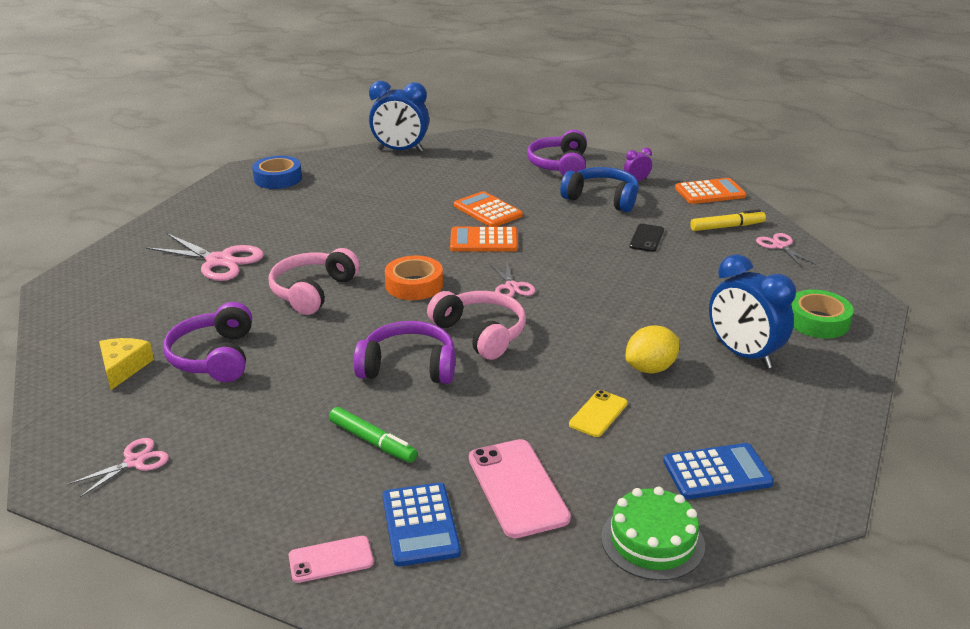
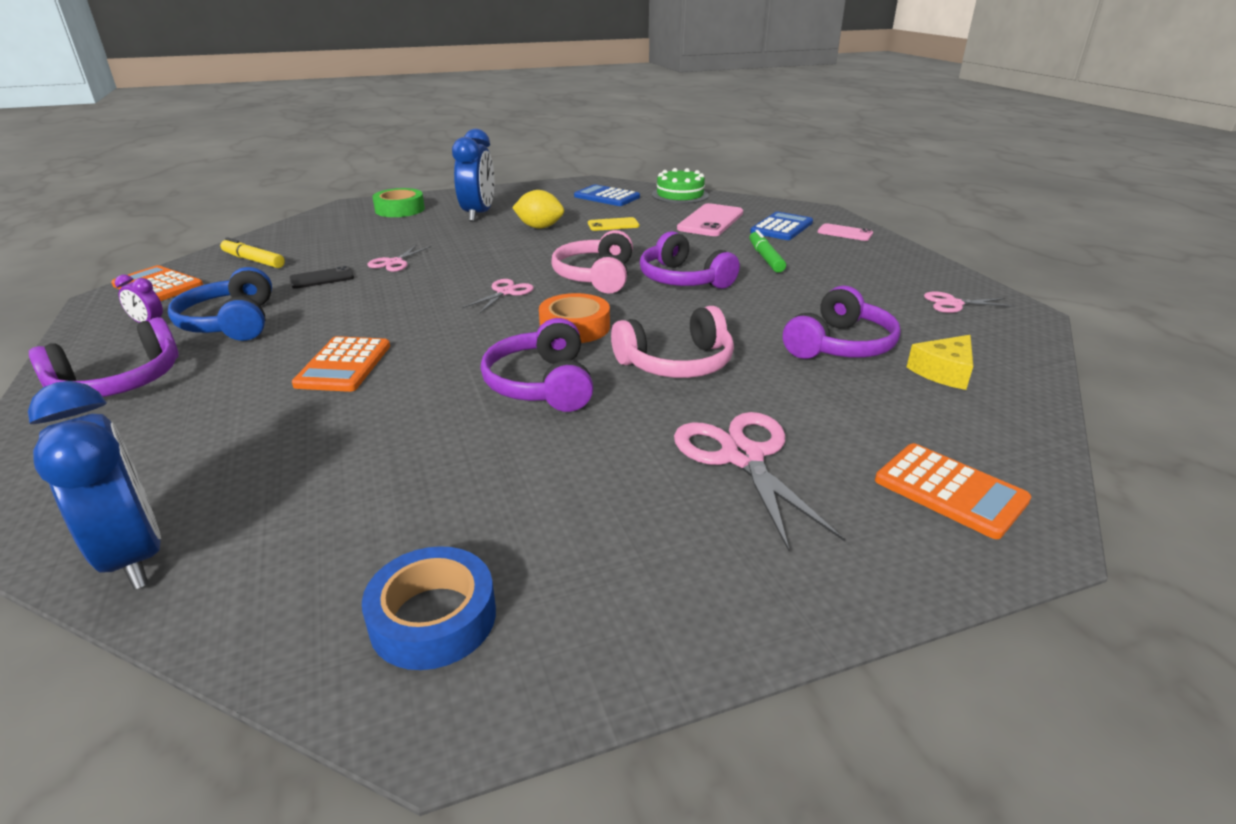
camera: 135 degrees left, 0 degrees up
(370, 247) = (541, 384): none -> purple headphones
(484, 241) = (430, 336): orange calculator -> orange calculator (950, 490)
(780, 246) = (277, 238): pink scissors -> pink scissors (394, 262)

